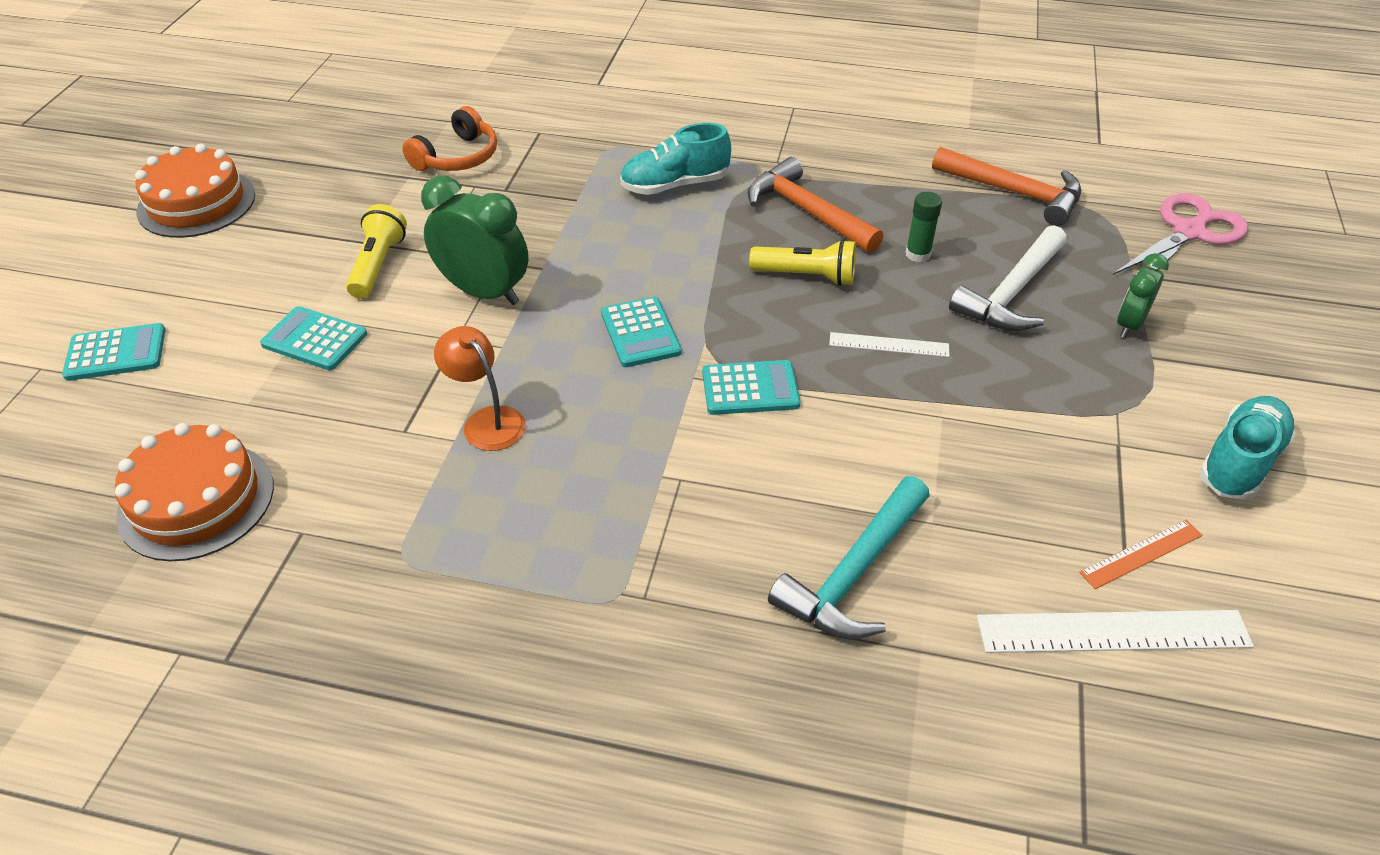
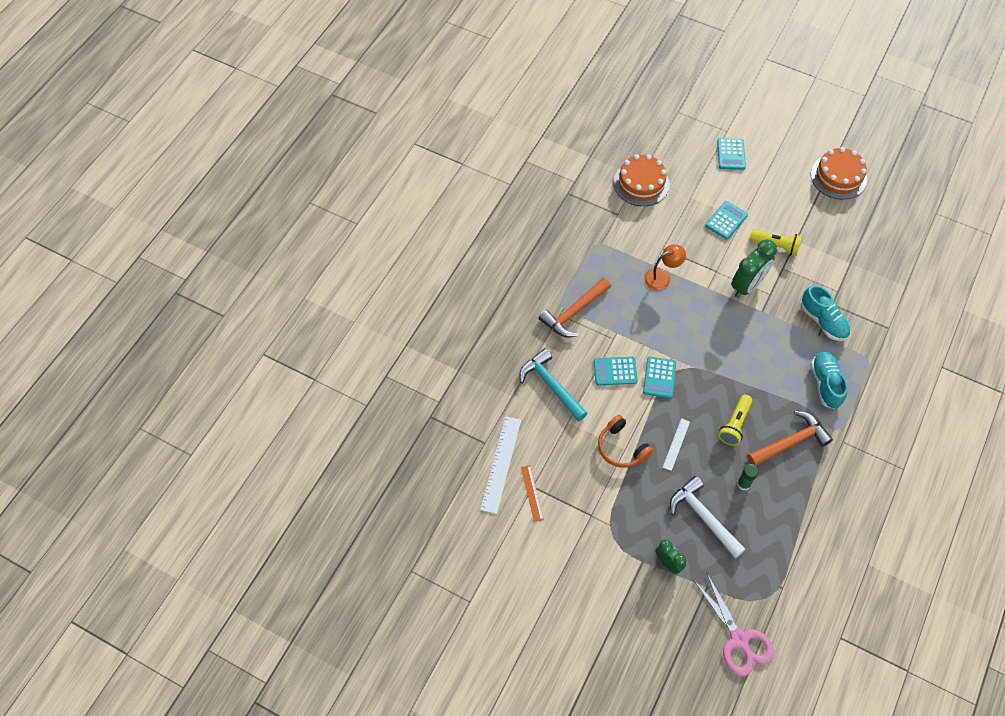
camera: 105 degrees right, 15 degrees up
(457, 157) = (867, 286): orange headphones -> orange headphones (621, 447)
(640, 333) = (706, 343): turquoise calculator -> turquoise calculator (615, 371)
(1014, 193) = (793, 559): orange hammer -> orange hammer (574, 312)
(1239, 462) = (568, 561): turquoise shoe -> turquoise shoe (823, 321)

